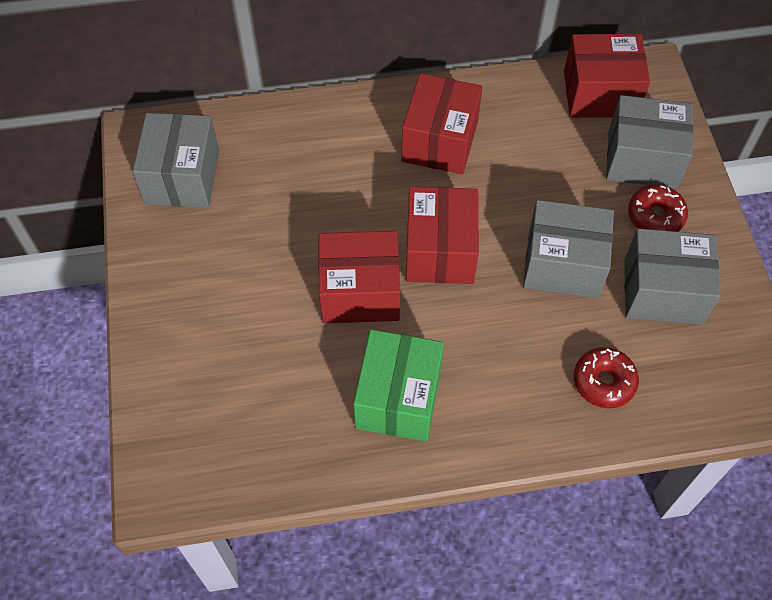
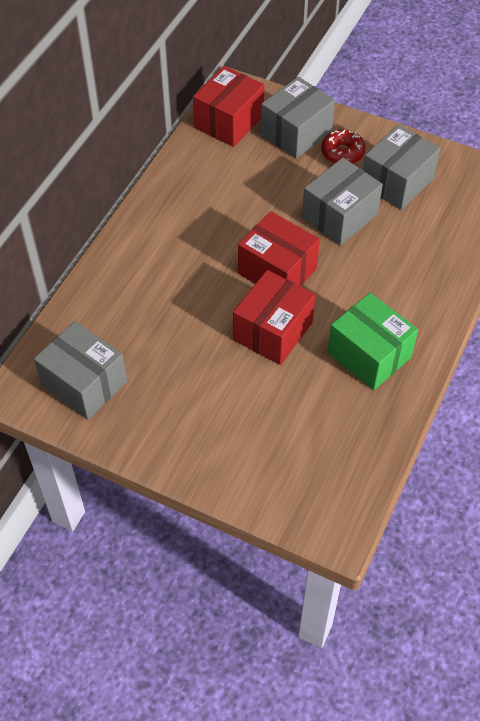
camera: 55 degrees left, 5 degrees down
(440, 141) = (190, 221): red box -> none
(603, 382) = (436, 246): red donut -> none

